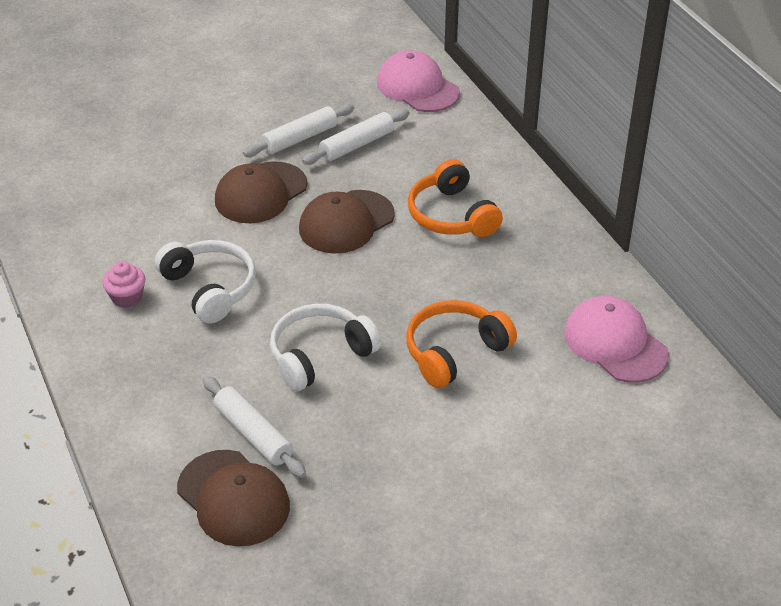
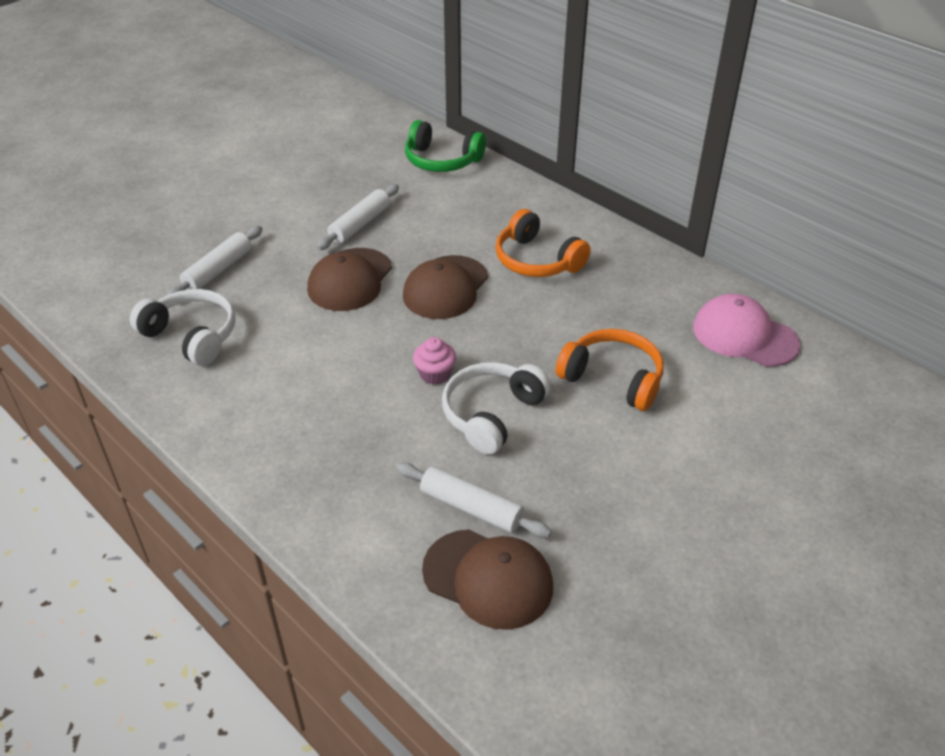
camera: 20 degrees left, 0 degrees up
(127, 297) = (269, 408): pink cupcake -> pink cupcake (435, 374)
(210, 288) = (349, 378): white headphones -> white headphones (192, 336)
(357, 145) = (416, 219): white rolling pin -> white rolling pin (218, 270)
(417, 87) = (442, 160): pink cap -> green headphones
(454, 352) = (613, 378): orange headphones -> orange headphones turned 90 degrees clockwise

